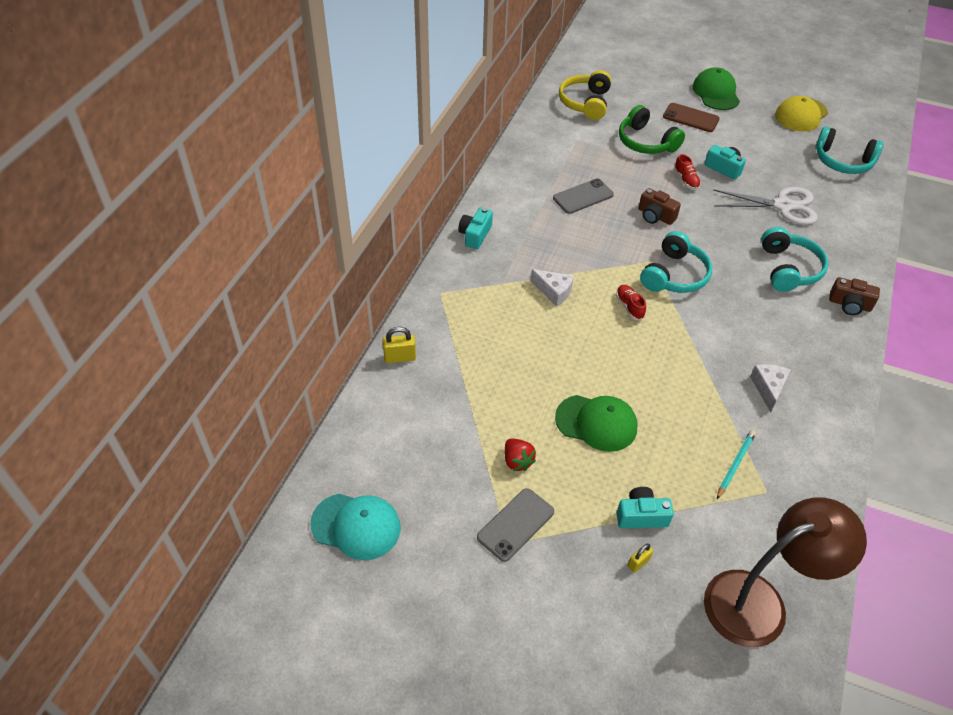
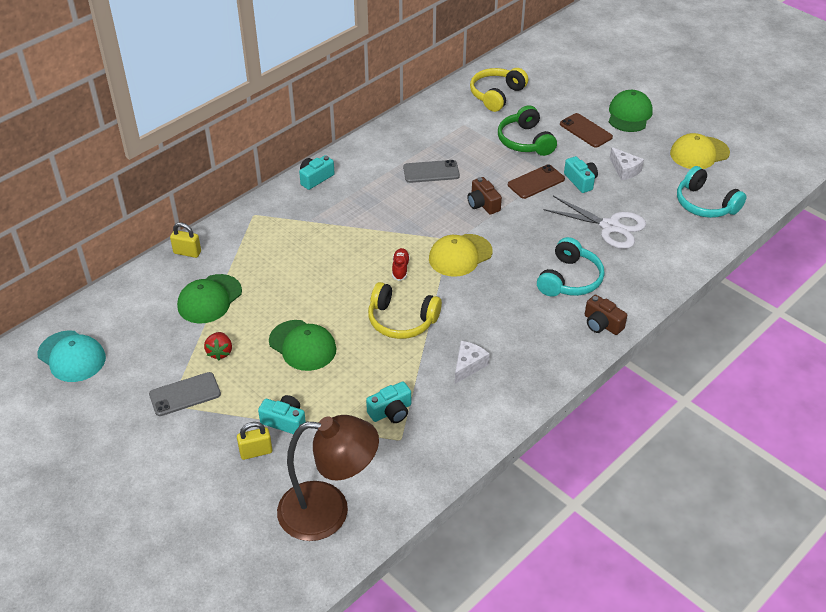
camera: 25 degrees right, 5 degrees down
(462, 403) = (209, 299): none -> green cap
(554, 292) = (346, 239): white cheese -> white cheese (624, 170)
(638, 563) = (256, 452): yellow padlock -> yellow padlock, size x1.53
(671, 361) = (401, 320): none -> yellow headphones
(674, 275) = (460, 255): turquoise headphones -> yellow cap
(686, 180) = (536, 182): red shoe -> brown phone
(735, 464) = (391, 411): turquoise pencil -> turquoise camera

